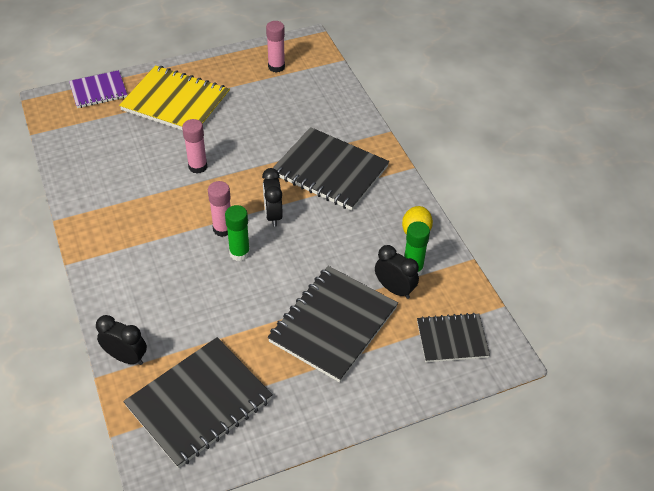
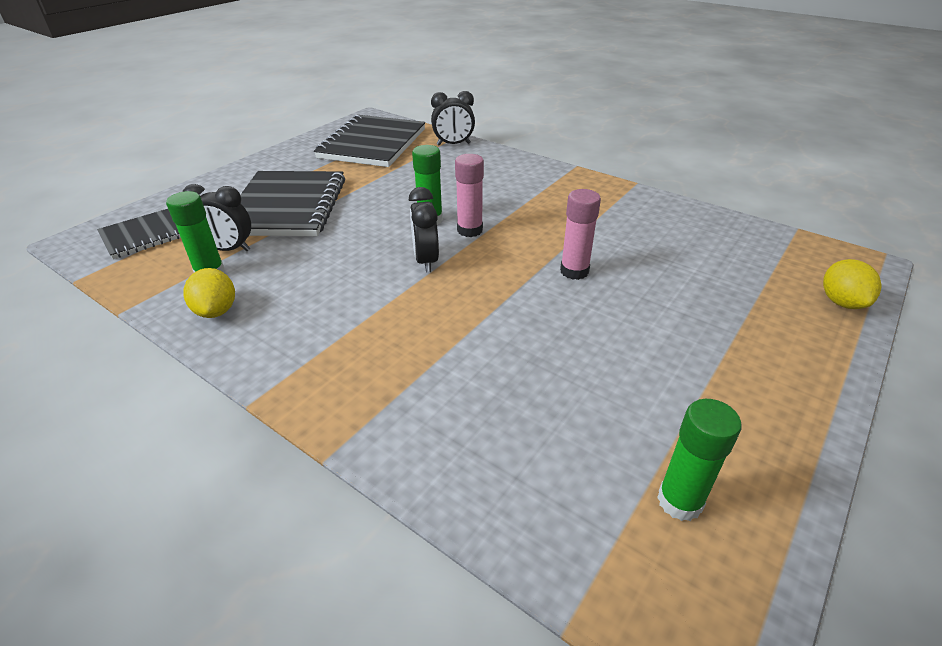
camera: 150 degrees right, 10 degrees down
(98, 91) = (841, 302): purple notebook -> yellow lemon
(176, 102) = (725, 335): yellow notebook -> none
(273, 215) = (426, 261): black clock -> black clock turned 150 degrees counterclockwise
(276, 67) = (679, 501): pink glue stick -> green glue stick
(330, 171) = (391, 338): black notebook -> none

